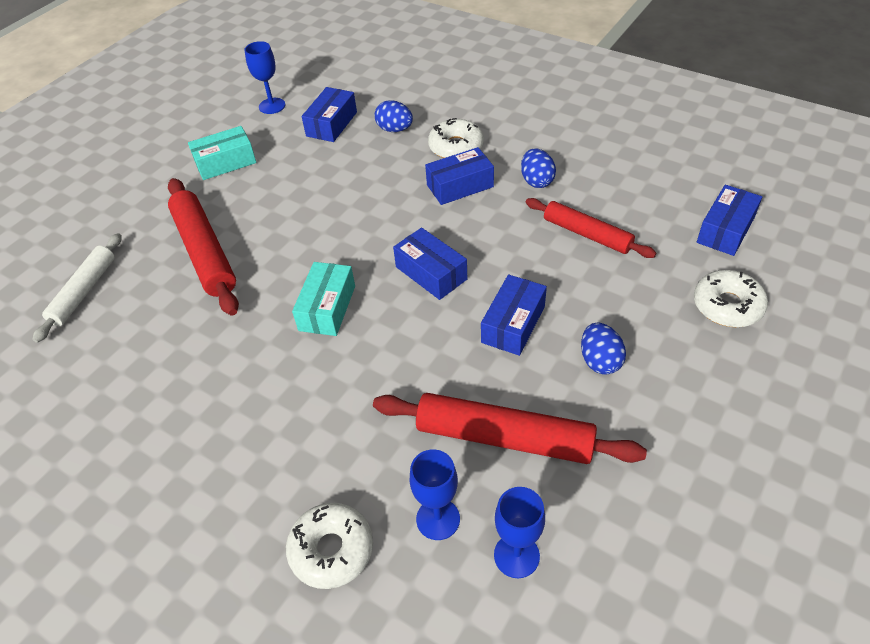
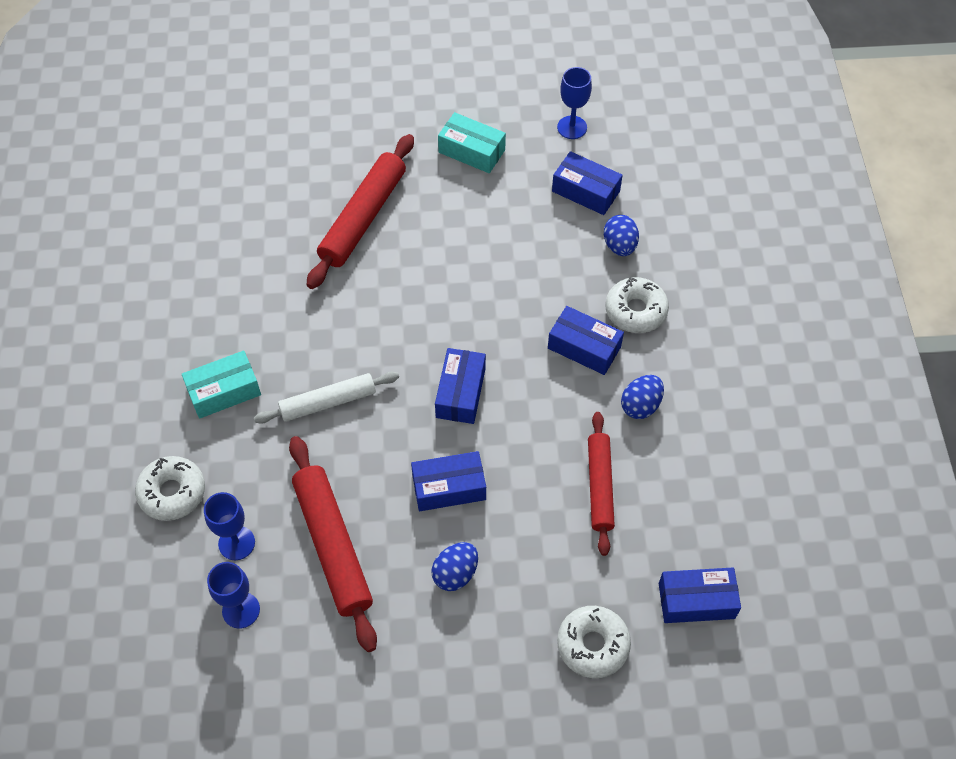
camera: 50 degrees right, 10 degrees up
(84, 291) = (268, 173): white rolling pin -> white rolling pin (328, 402)
(327, 308) = (369, 344): turquoise box -> turquoise box (224, 391)
(331, 124) = (585, 191): blue box -> blue box turned 45 degrees clockwise

